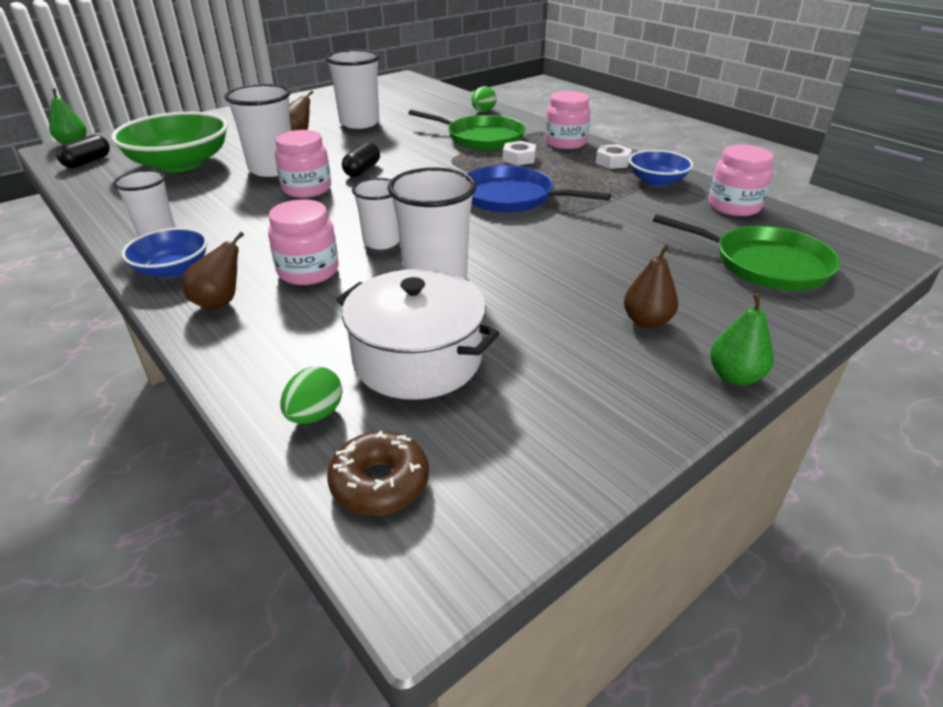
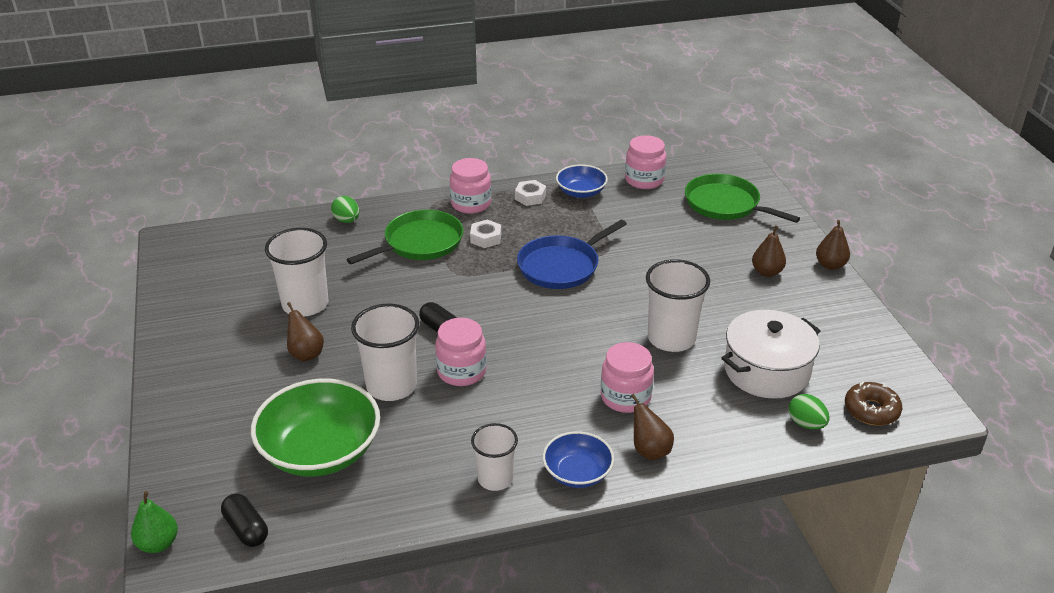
camera: 65 degrees left, 0 degrees up
(381, 242) = (598, 350): white cup -> none
(734, 376) = (830, 265): green pear -> brown pear
(764, 264) = (725, 204): green pan -> green pan turned 105 degrees counterclockwise

